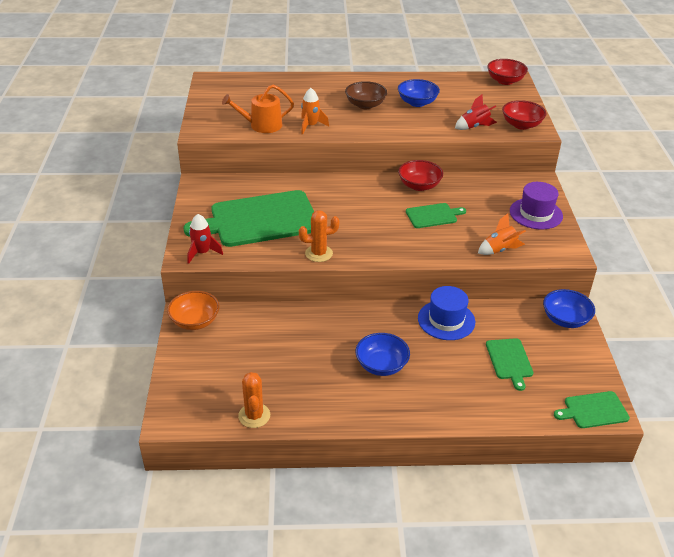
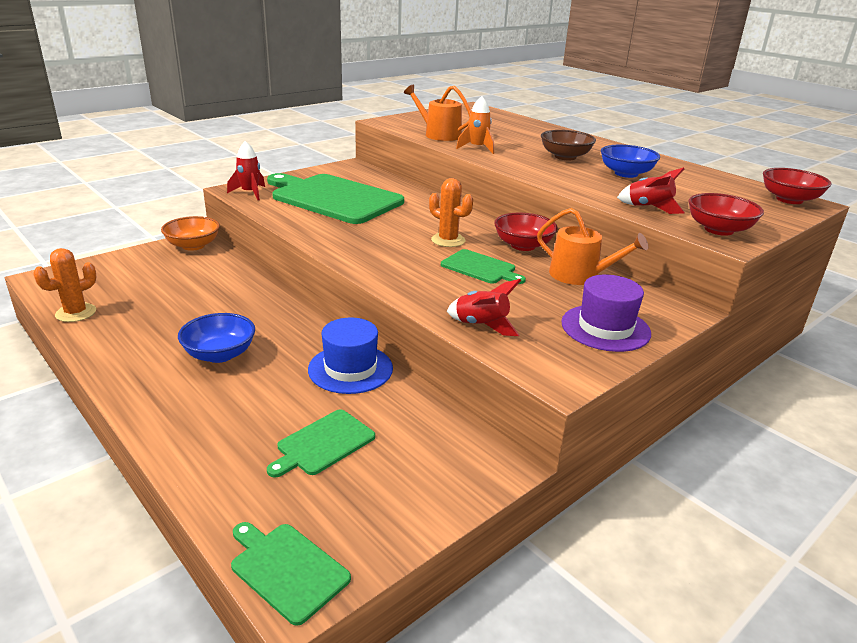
camera: 50 degrees right, 10 degrees down
(319, 253) = (317, 234): orange cactus -> orange cactus (448, 240)
(475, 188) = (580, 275): none -> orange watering can
(499, 249) = (482, 325): orange rocket -> red rocket
(565, 319) = (473, 465): blue bowl -> none

